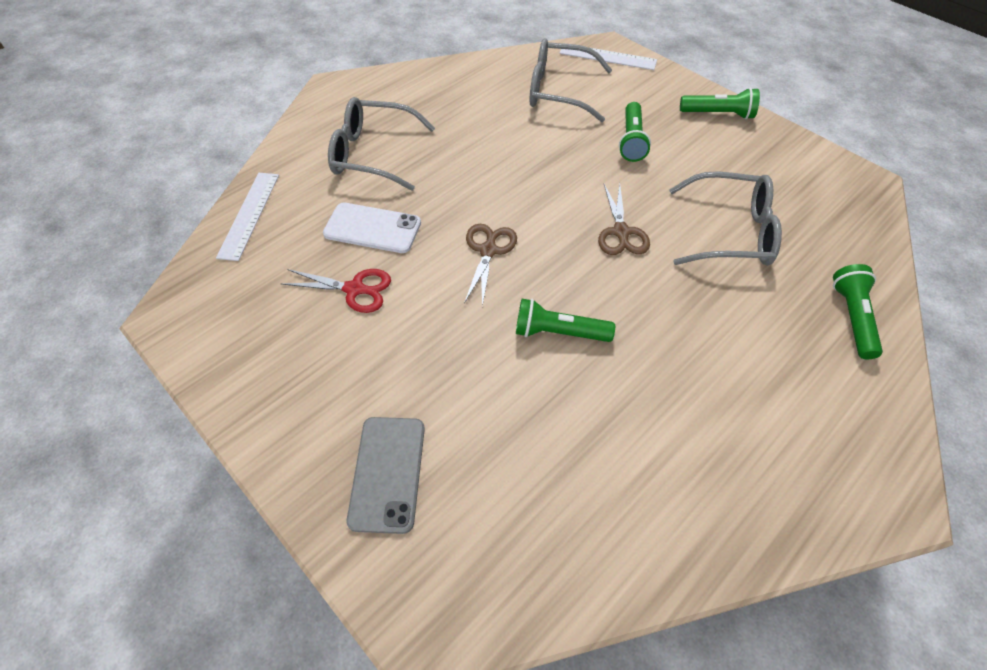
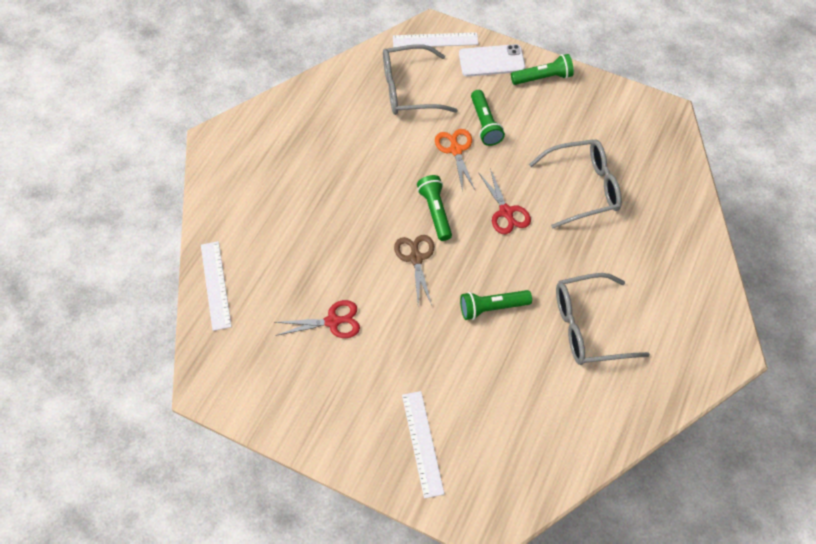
camera: 20 degrees left, 5 degrees up
(372, 228) = (320, 266): white phone -> white phone (491, 61)
(373, 154) = (285, 198): grey glasses -> grey glasses (588, 327)
(388, 473) = (422, 443): grey phone -> white ruler
(586, 156) = (455, 149): none -> orange scissors
(621, 233) = (506, 212): brown scissors -> red scissors
(852, 317) = (680, 233): green flashlight -> green flashlight (435, 212)

